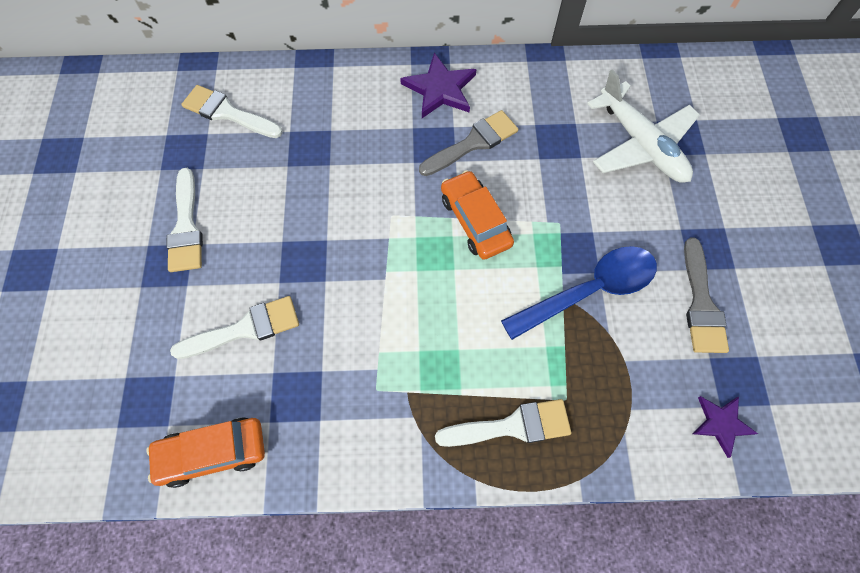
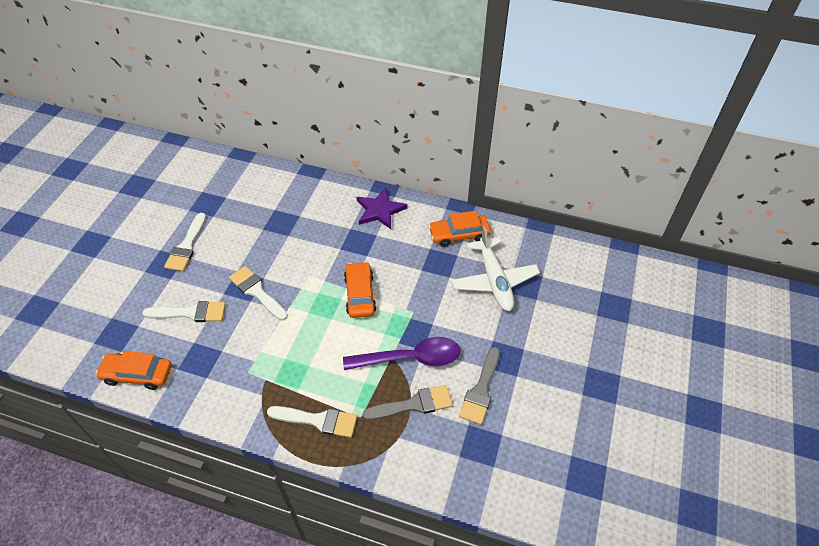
camera: 20 degrees right, 15 degrees down
(227, 113) = (243, 189): white brush -> white brush (257, 292)
(473, 143) = (383, 248): grey brush -> grey brush (413, 404)
(563, 93) = (459, 235): none -> orange car
(589, 290) = (410, 358): blue spoon -> purple spoon
(721, 423) = (453, 466): purple star -> none

